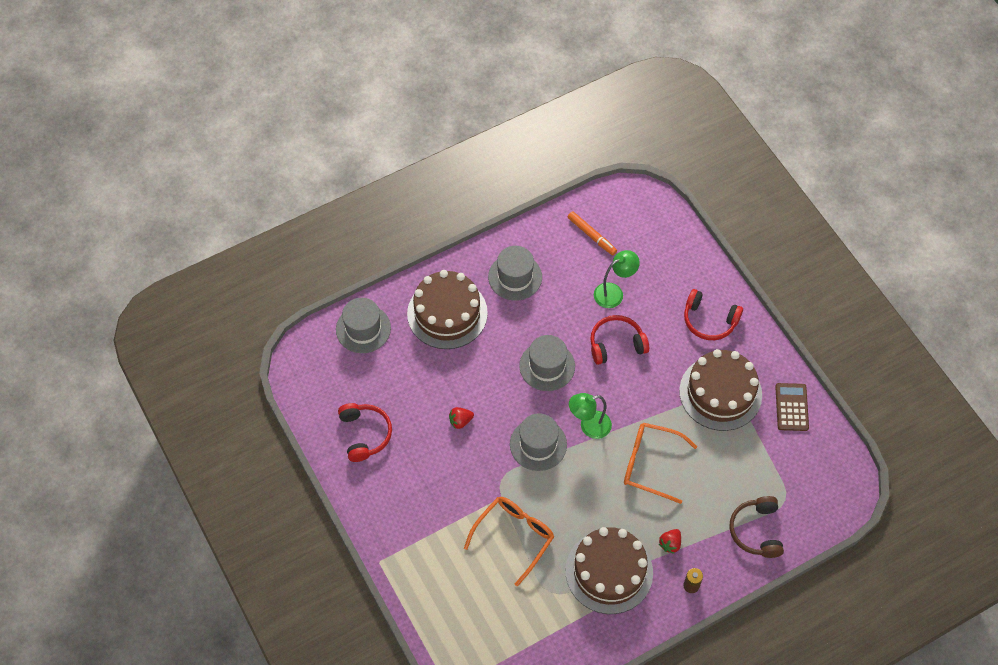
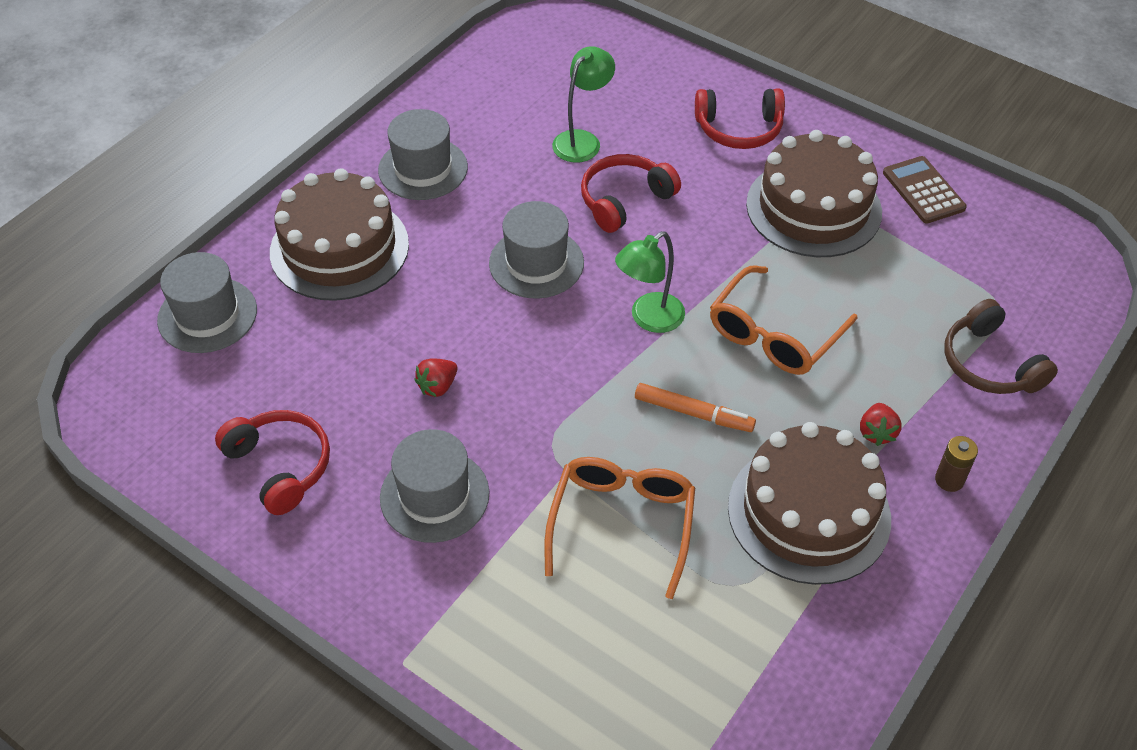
camera: 25 degrees left, 10 degrees down
(538, 444) = (583, 372): grey hat -> grey hat (434, 495)
(591, 236) = (509, 86): orange marker -> orange marker (693, 413)
(650, 464) = (774, 334): orange glasses -> orange glasses turned 45 degrees counterclockwise

